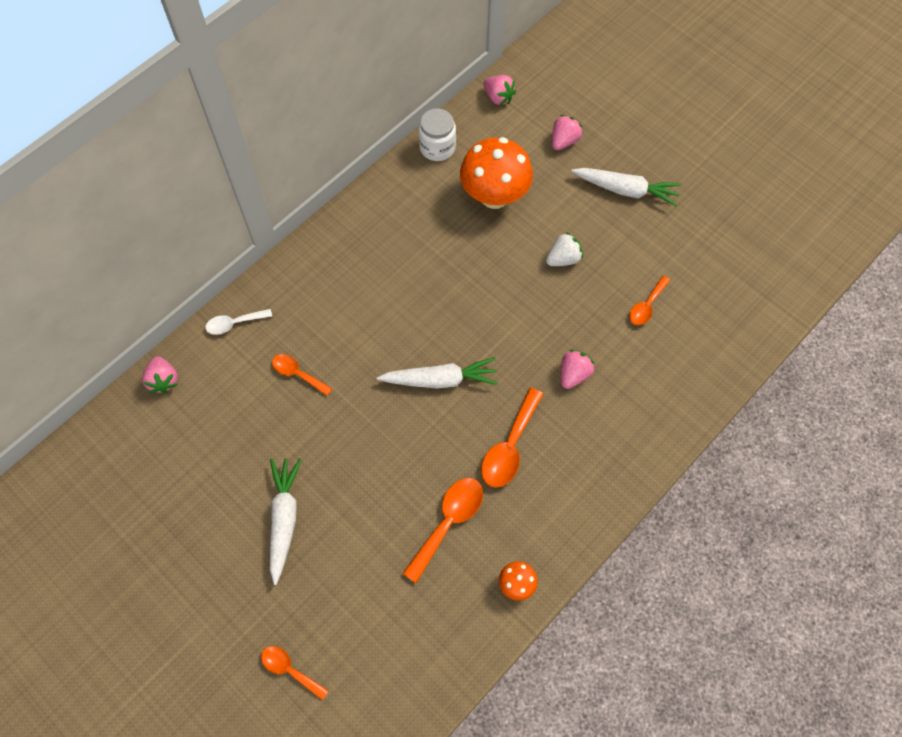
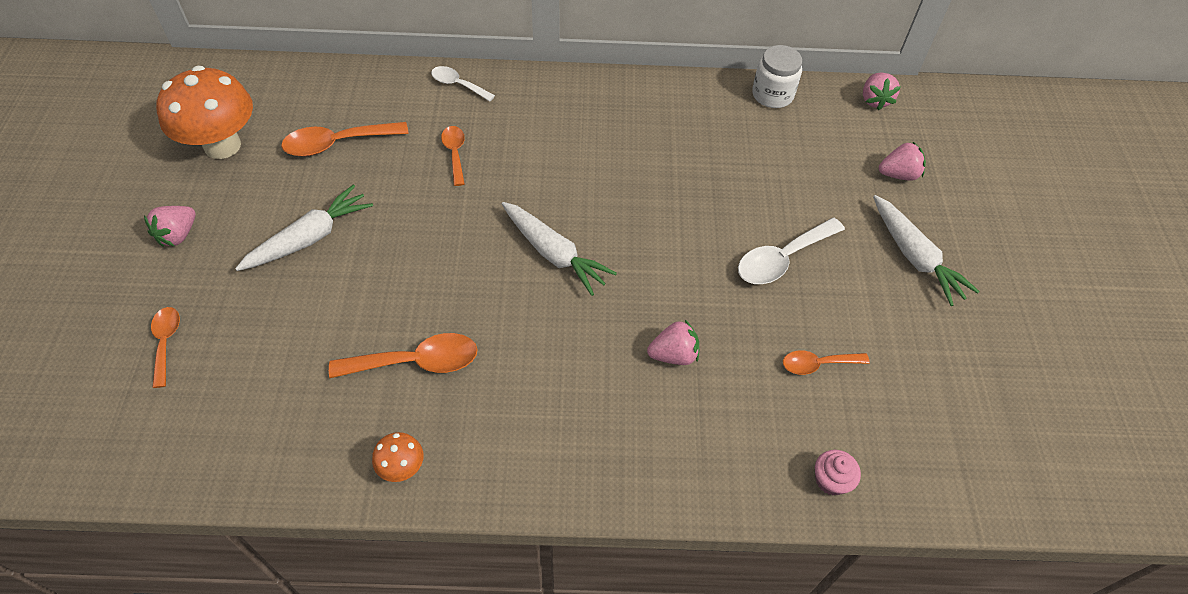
camera: 45 degrees right, 10 degrees down
(163, 380) = (364, 79): pink strawberry -> pink strawberry (178, 235)
(494, 196) = (778, 165): orange mushroom -> orange mushroom (222, 145)
(509, 447) = (542, 356): orange spoon -> orange spoon (337, 144)
(563, 259) = (782, 259): white strawberry -> white spoon
(718, 364) = (831, 480): none -> pink cupcake

